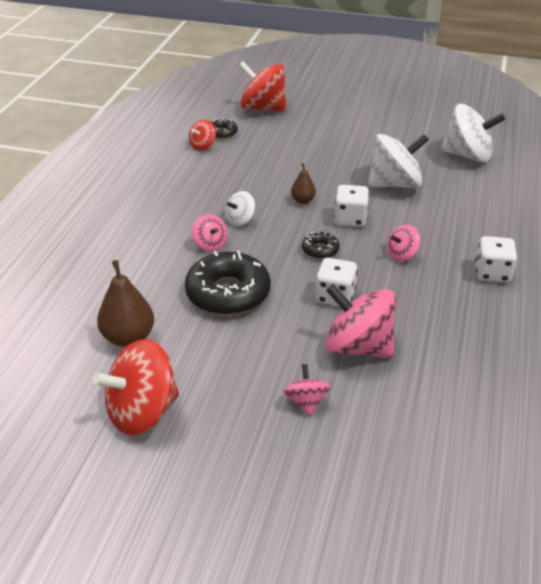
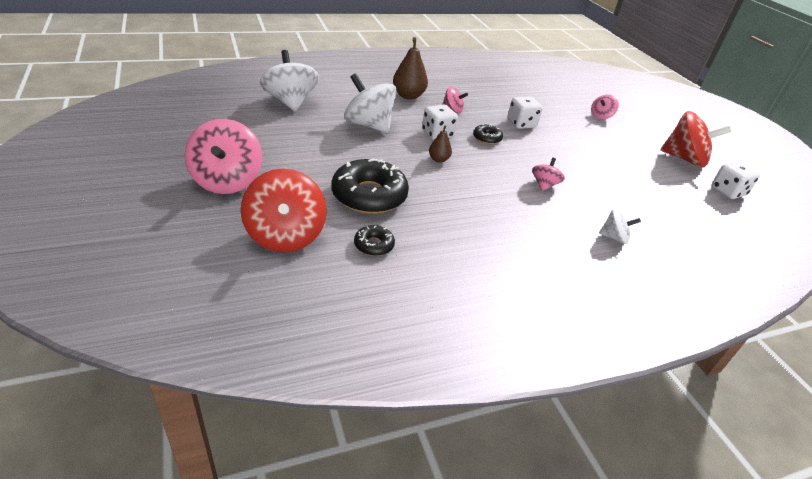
camera: 130 degrees left, 0 degrees up
(128, 337) = (661, 184): brown pear -> brown pear (408, 96)
(203, 146) = (414, 248): red spinning top -> none
(228, 293) = (574, 161): black donut -> black donut (369, 195)
(240, 220) = (500, 181): white spinning top -> white spinning top (614, 237)
(358, 347) = (547, 110): pink spinning top -> pink spinning top (227, 181)
(492, 273) = (433, 82): white dice -> white dice (728, 191)

